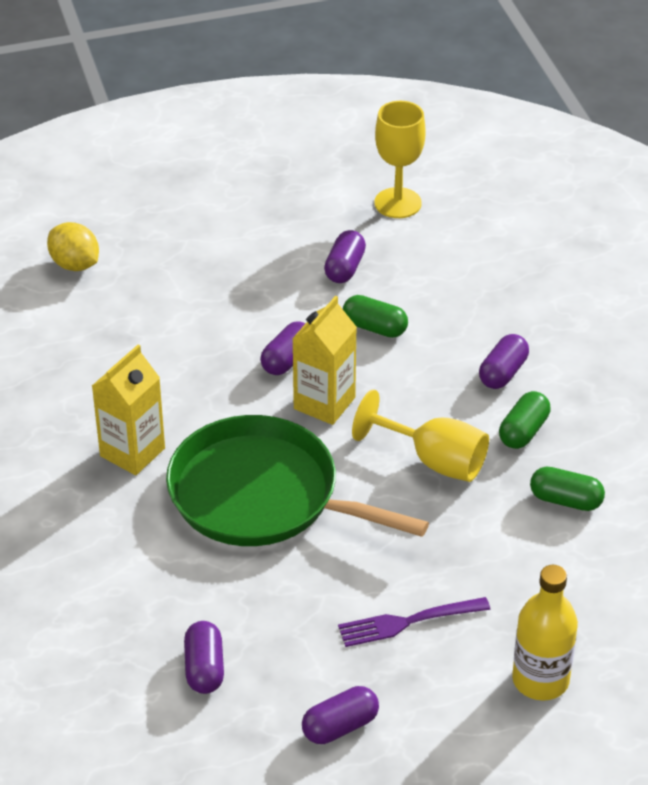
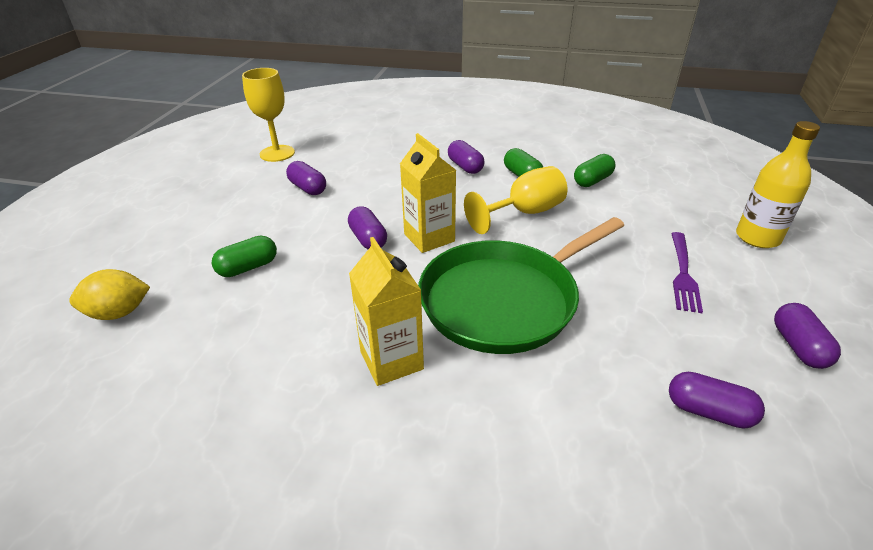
camera: 60 degrees left, 5 degrees down
(374, 328) = (377, 195): green capsule -> green capsule (248, 267)

